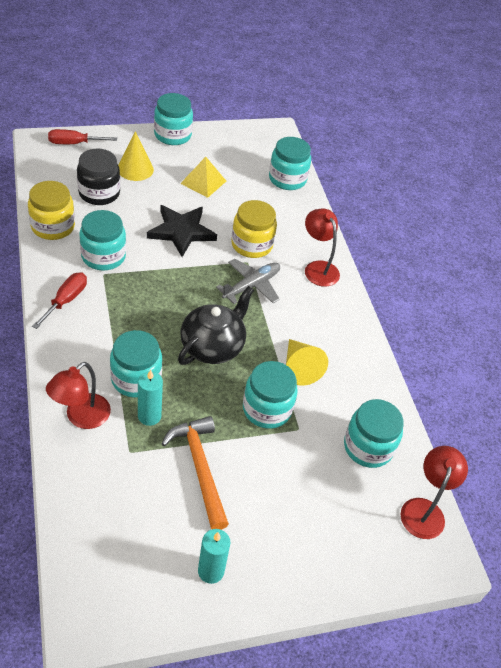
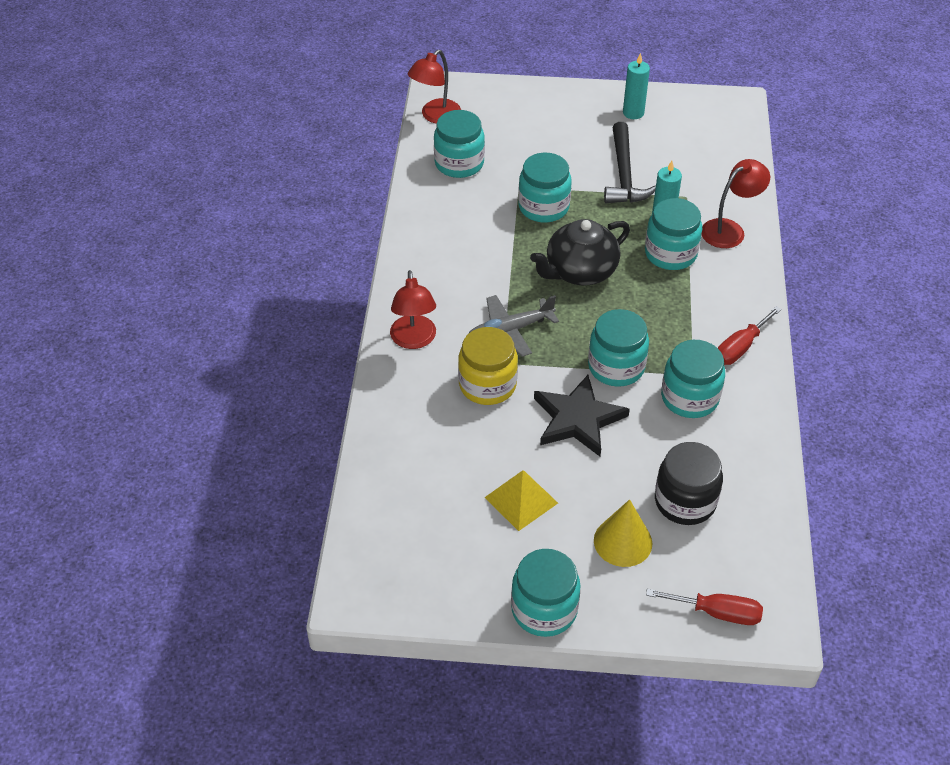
camera: 155 degrees left, 0 degrees up
(53, 227) = (755, 453): yellow jar -> none
(200, 468) = (624, 174): orange hammer -> black hammer
(287, 179) = (386, 486): turquoise jar -> turquoise jar (616, 367)
(299, 368) = (493, 236): yellow cone -> none

